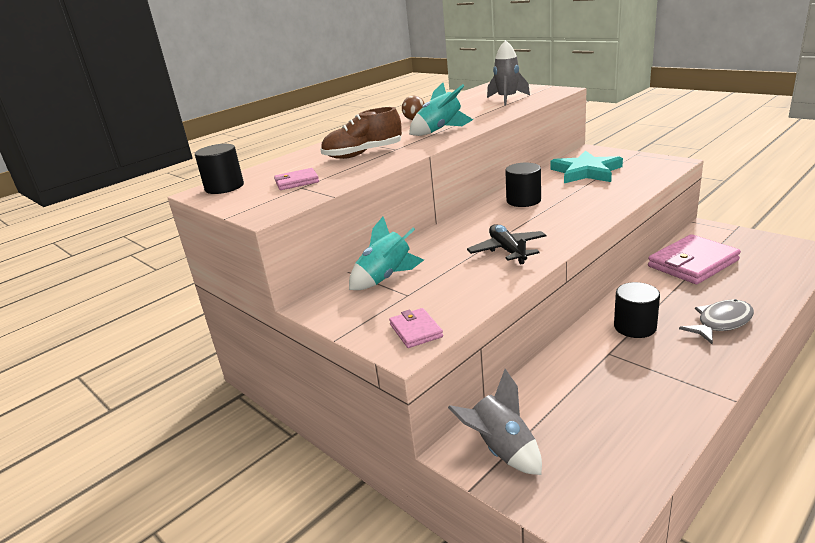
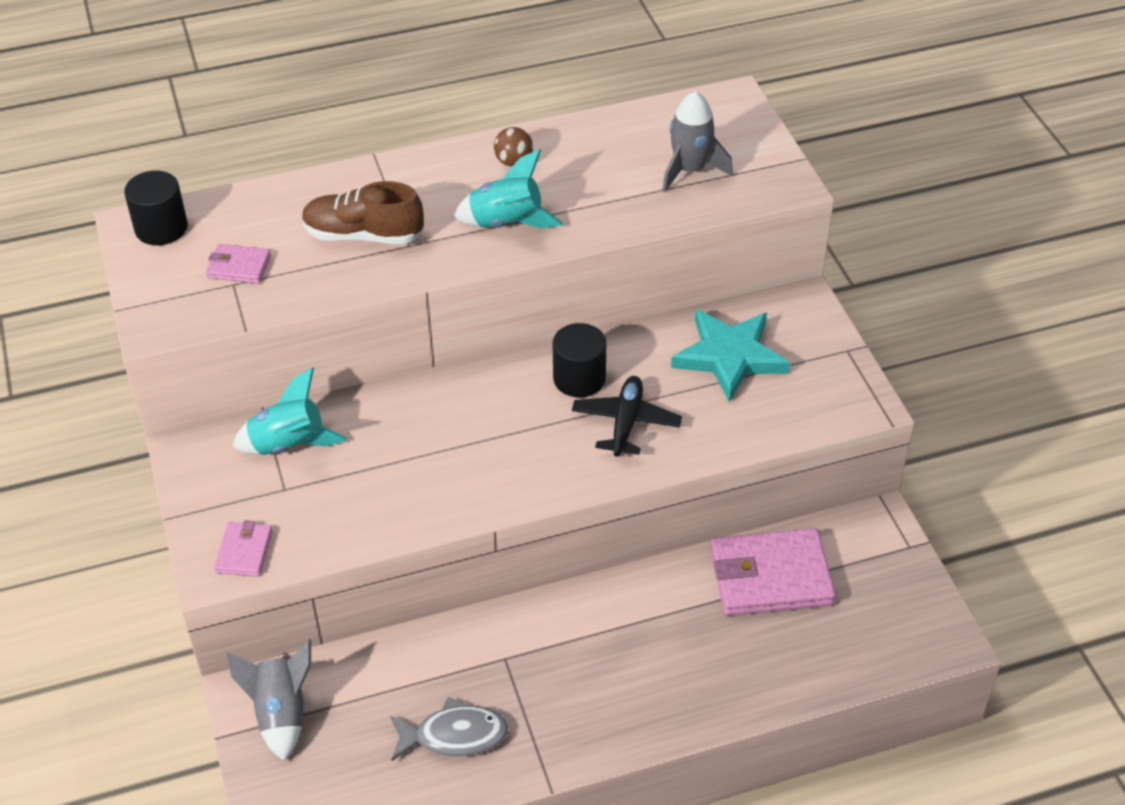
camera: 25 degrees right, 20 degrees up
(507, 250) = (454, 473): black plane -> black plane (626, 423)
(635, 327) = (575, 638): black cylinder -> none
(721, 323) = (674, 689): grey fish -> grey fish (454, 735)

